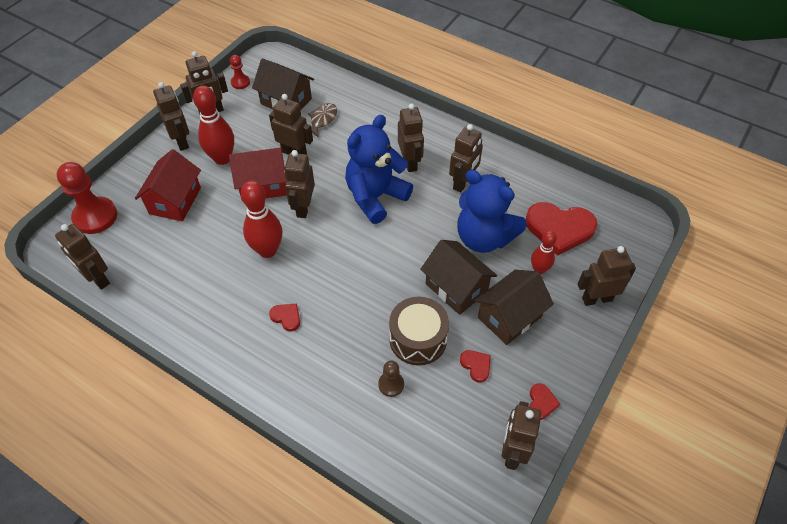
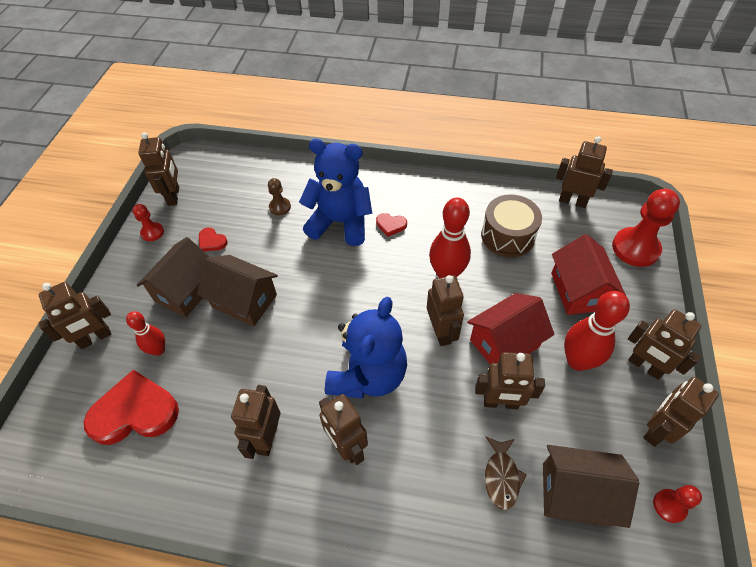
camera: 160 degrees right, 0 degrees up
(418, 339) = (268, 245): brown drum -> brown drum (507, 236)
(484, 237) = (225, 367): blue teddy bear -> blue teddy bear (340, 222)
(541, 403) = (152, 232): red heart -> red pawn

